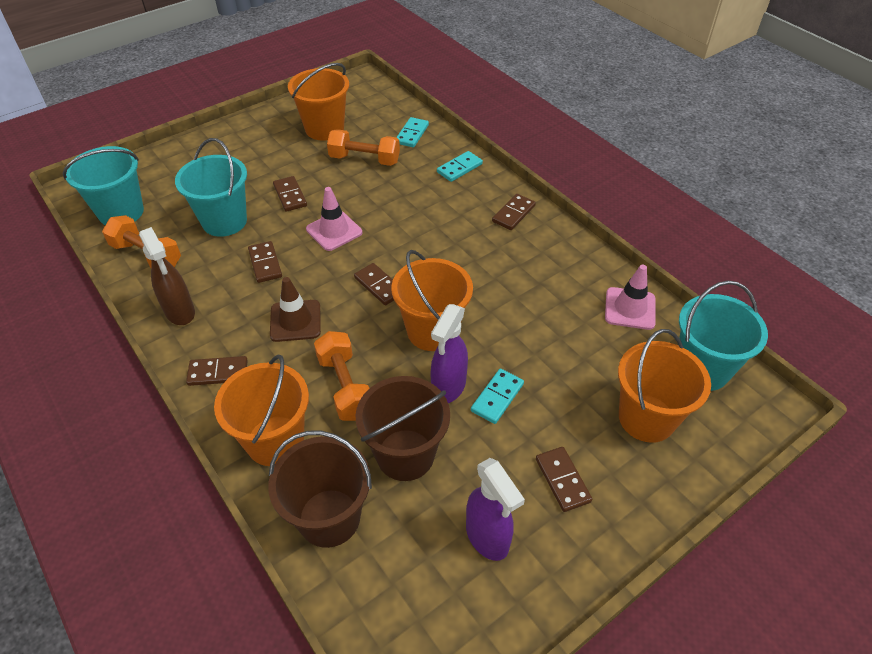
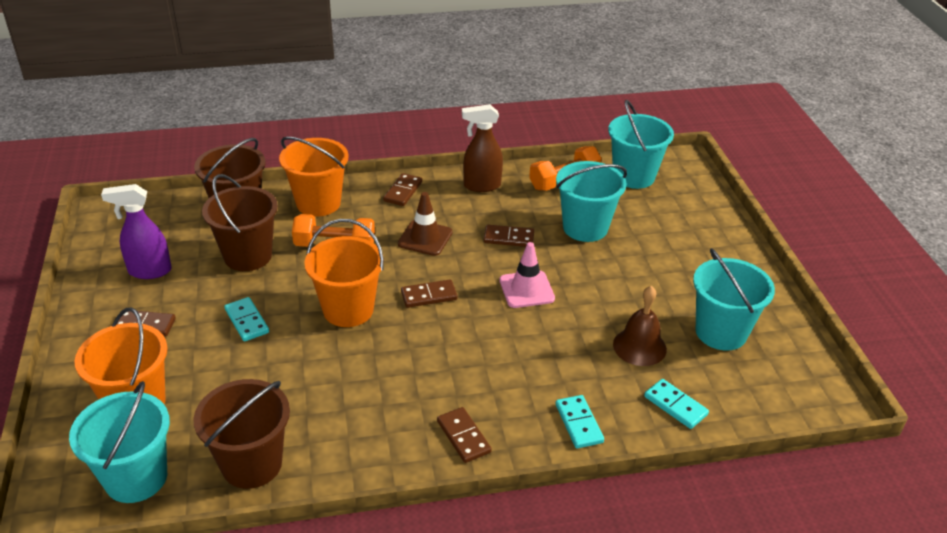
camera: 115 degrees right, 10 degrees down
(290, 195) = (602, 275): brown domino -> none
(324, 129) = (721, 332): orange bucket -> turquoise bucket
(364, 159) = (639, 346): orange dumbbell -> brown bell
(448, 387) = (282, 297): purple spray bottle -> none
(630, 308) = (252, 464): pink traffic cone -> brown bucket

